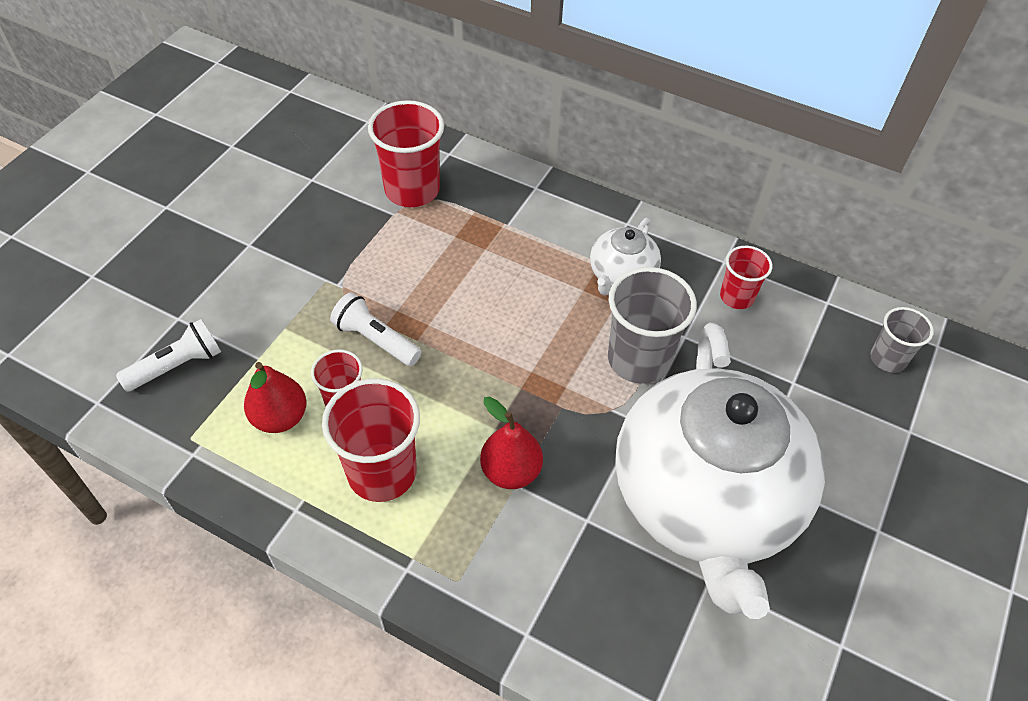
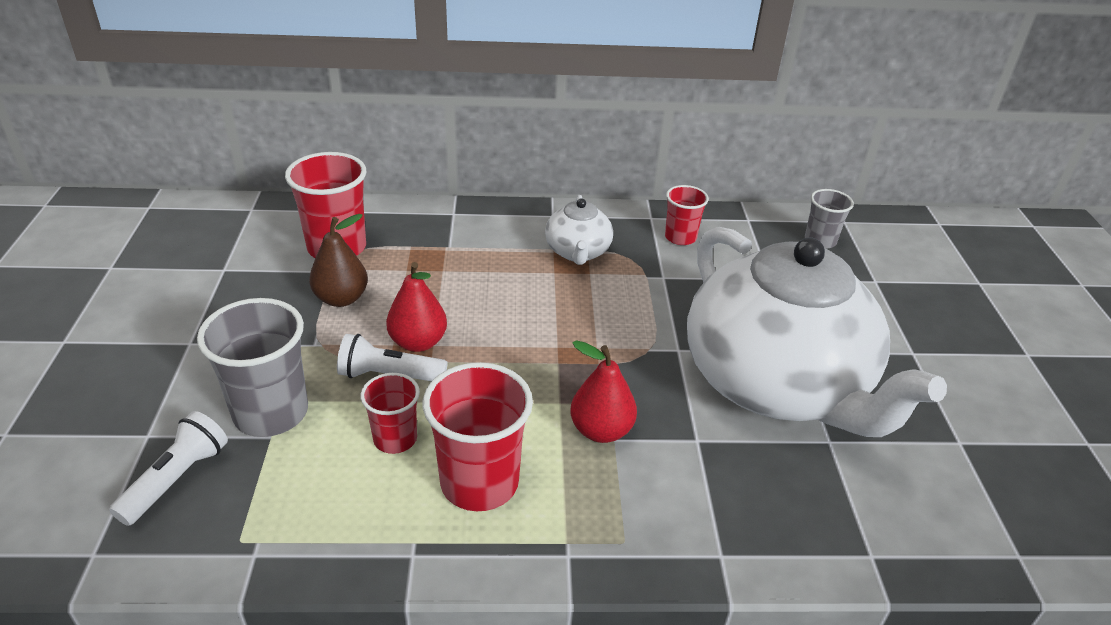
camera: 30 degrees left, 15 degrees down
(280, 418) = (334, 479): red pear -> red pear (418, 342)
(384, 246) = (341, 298): none -> brown pear
(638, 359) = (640, 305): grey cup -> grey cup (271, 413)

